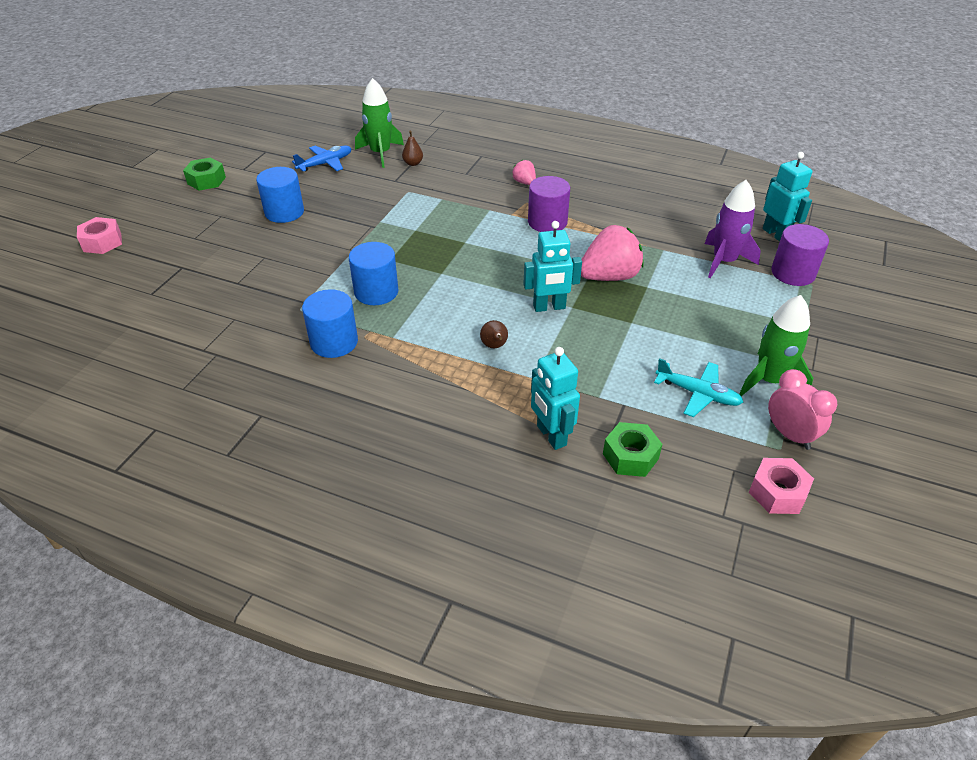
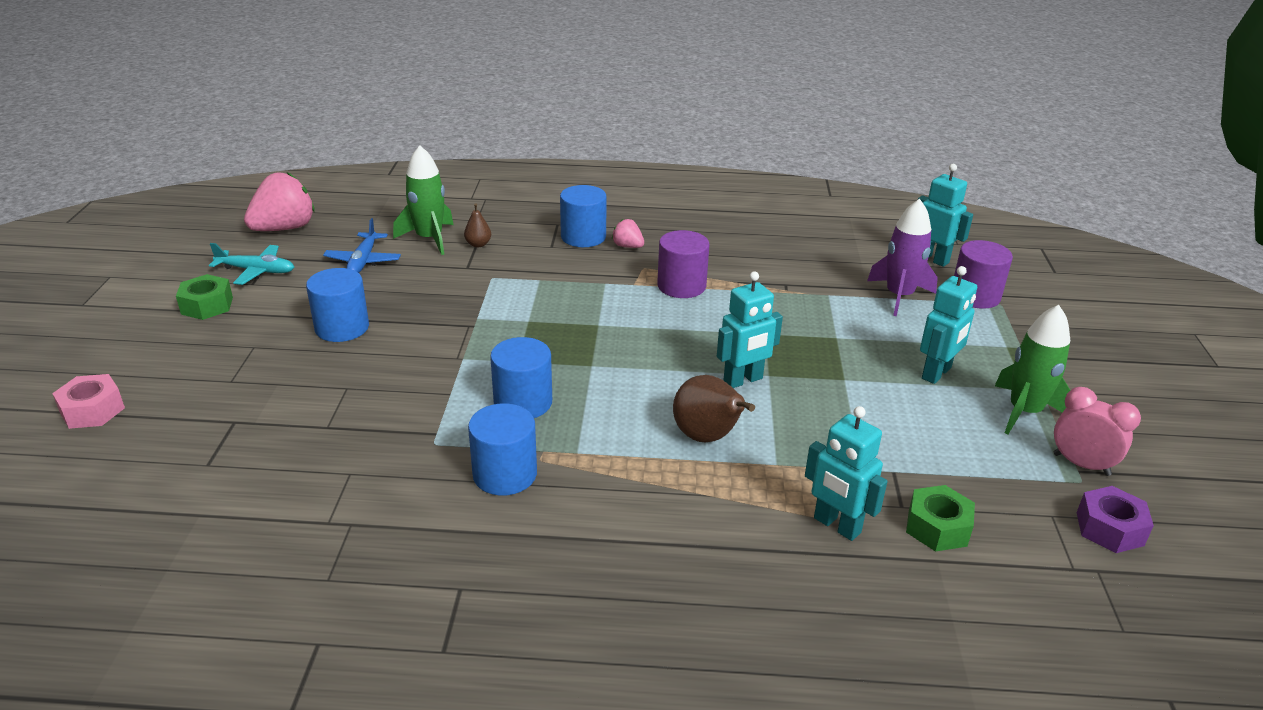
camera: 20 degrees left, 10 degrees down
(325, 164) = (363, 261): blue plane -> blue plane turned 150 degrees clockwise
(494, 169) = (583, 237): none -> blue cylinder
(494, 346) = (707, 437): brown pear -> brown pear, size x1.88
(609, 276) = (788, 334): pink strawberry -> pink strawberry (284, 228)
(697, 394) = (963, 442): turquoise plane -> turquoise plane (256, 271)
(713, 333) = (937, 373): none -> turquoise robot
(777, 492) = (1110, 529): pink nut -> purple nut

